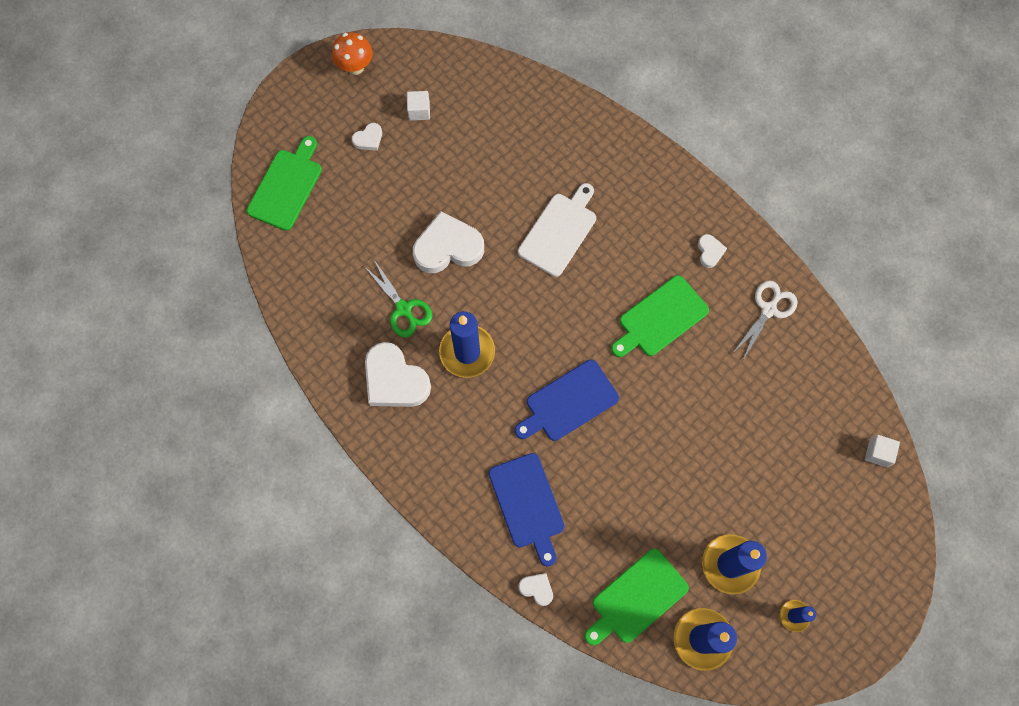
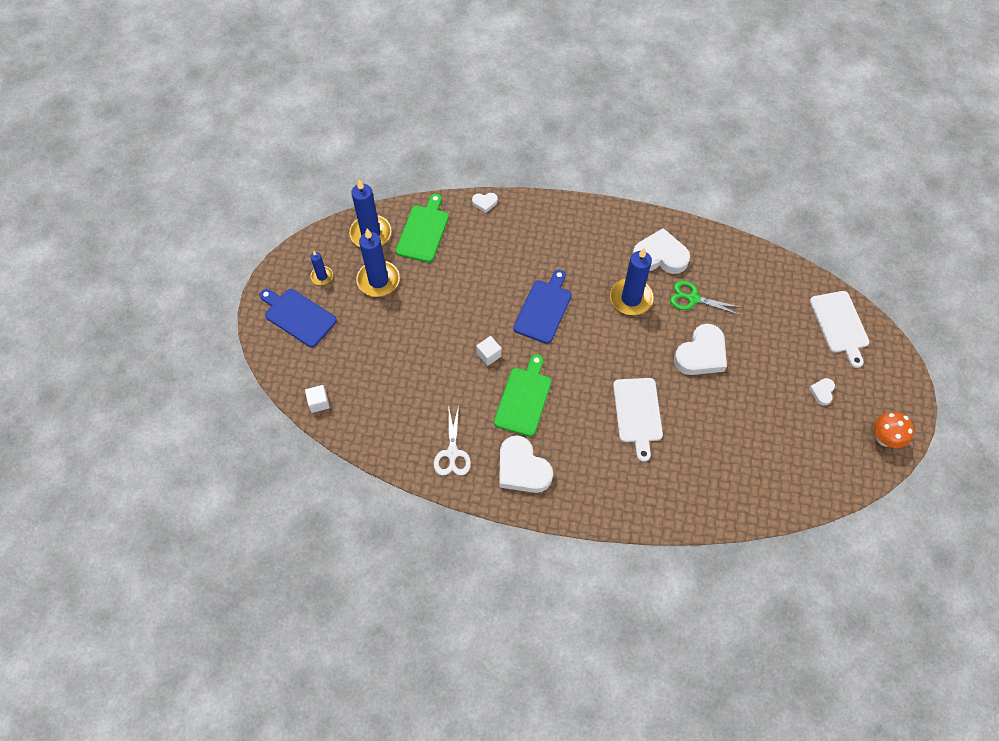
camera: 145 degrees right, 10 degrees down
(286, 186) = (840, 325): green cutting board -> white cutting board
(419, 111) = (809, 436): white cube -> white cube (489, 355)
(528, 504) = (524, 240): blue cutting board -> blue cutting board (298, 316)
(709, 252) = (522, 468): white heart -> white heart, size x2.13

